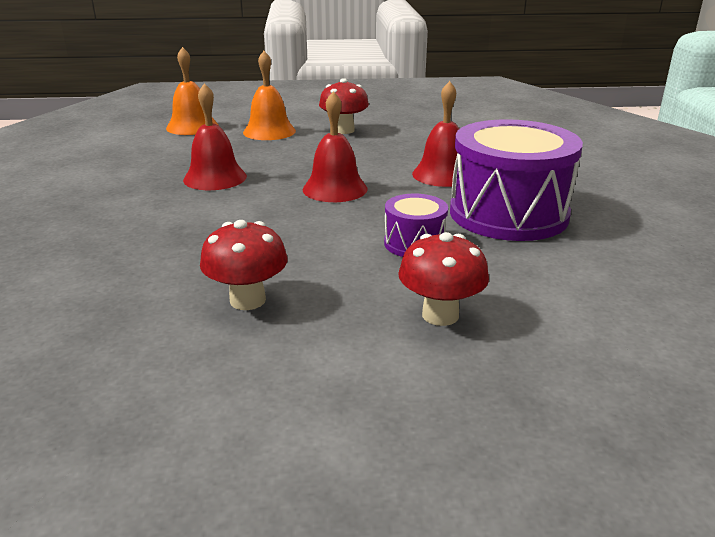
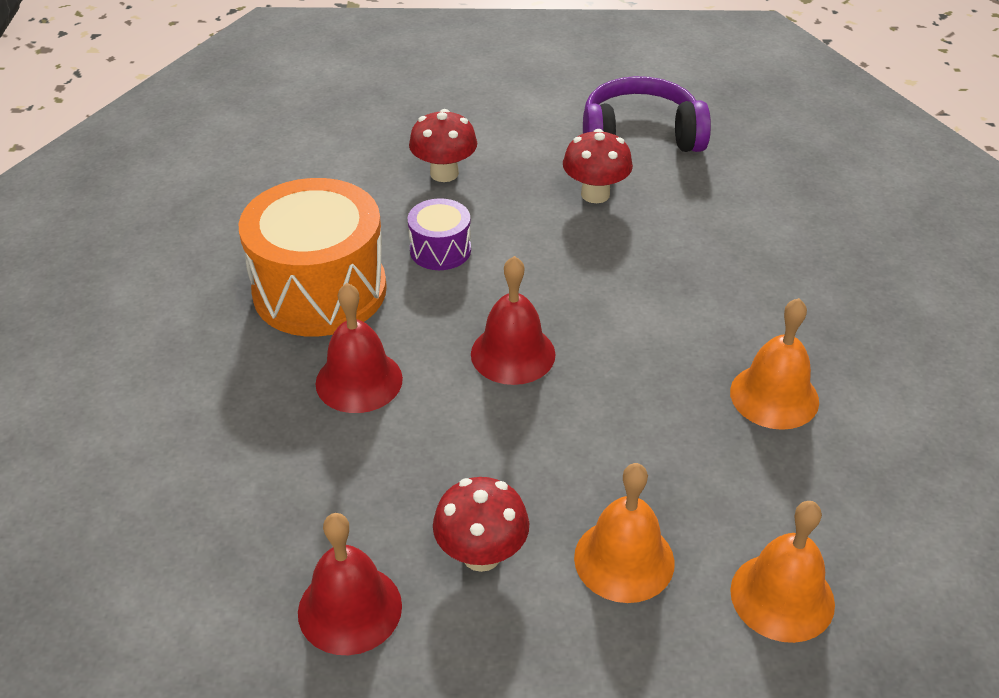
camera: 175 degrees left, 15 degrees up
(146, 178) = (774, 396): none -> orange bell
(158, 384) = (640, 136): none -> purple headphones
(215, 178) = (678, 392): red bell -> red bell (350, 609)
(508, 214) = (320, 290): purple drum -> orange drum

